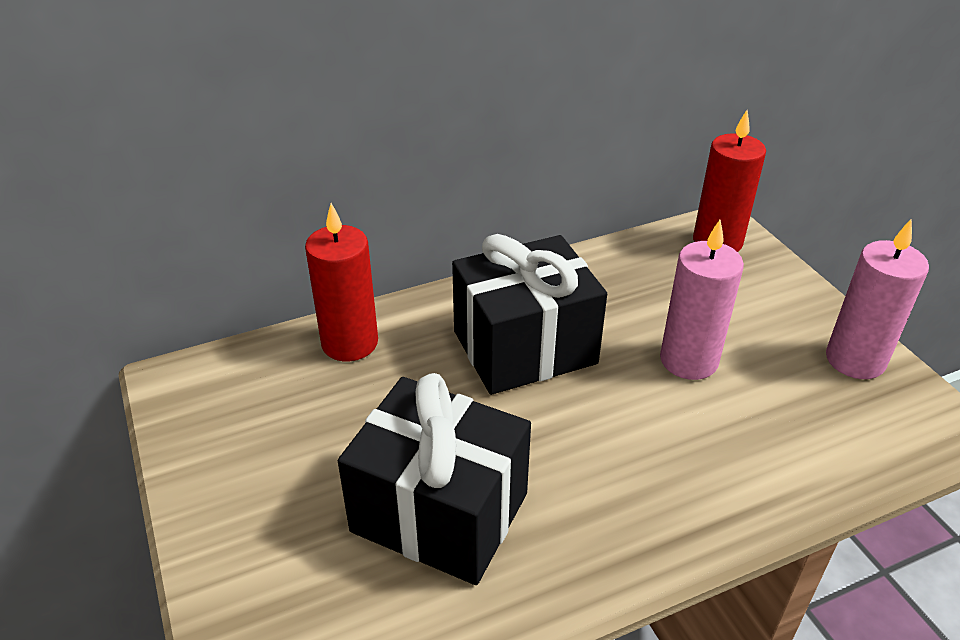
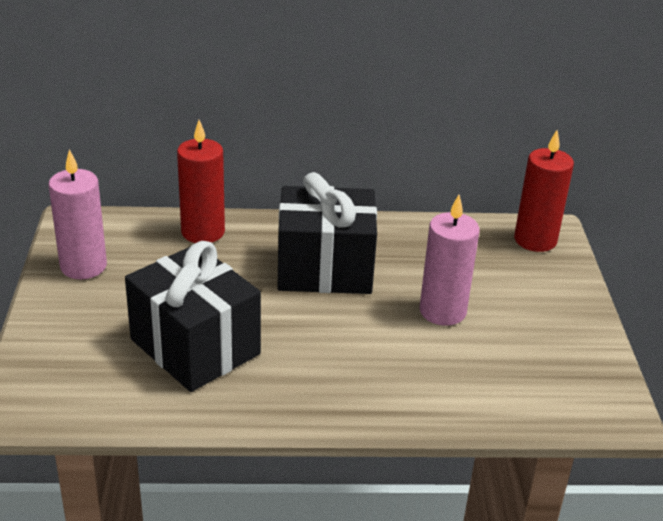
camera: 20 degrees right, 5 degrees down
(855, 360) = (578, 348): pink candle -> pink candle (83, 266)

